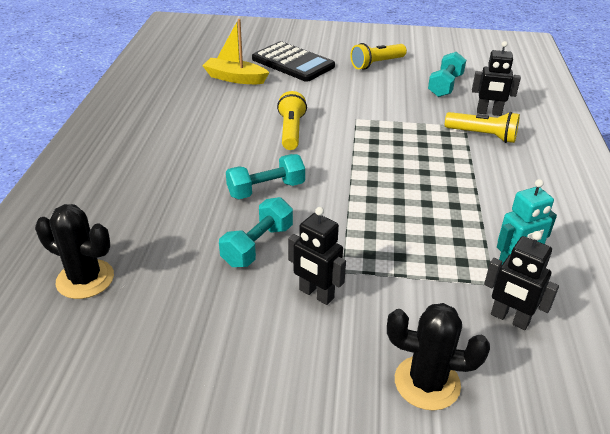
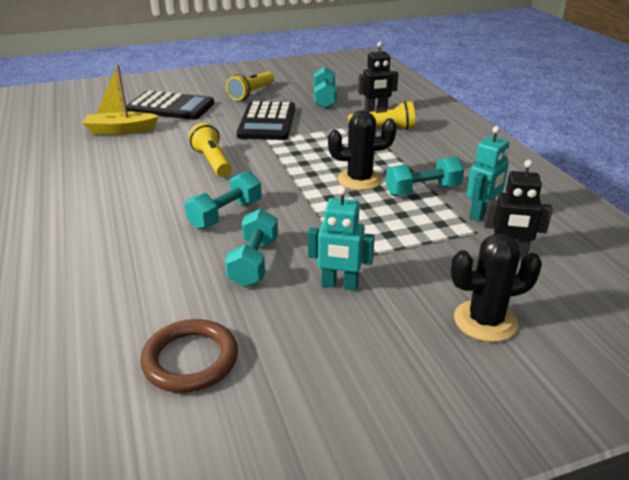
camera: 25 degrees left, 5 degrees down
(85, 279) = (91, 346): black cactus -> black cactus (359, 180)
(147, 320) = (190, 360): none -> brown ring
(316, 294) = (339, 285): black robot -> turquoise robot
(370, 100) = (267, 122): none -> black calculator
(471, 219) = (423, 190): none -> turquoise dumbbell

